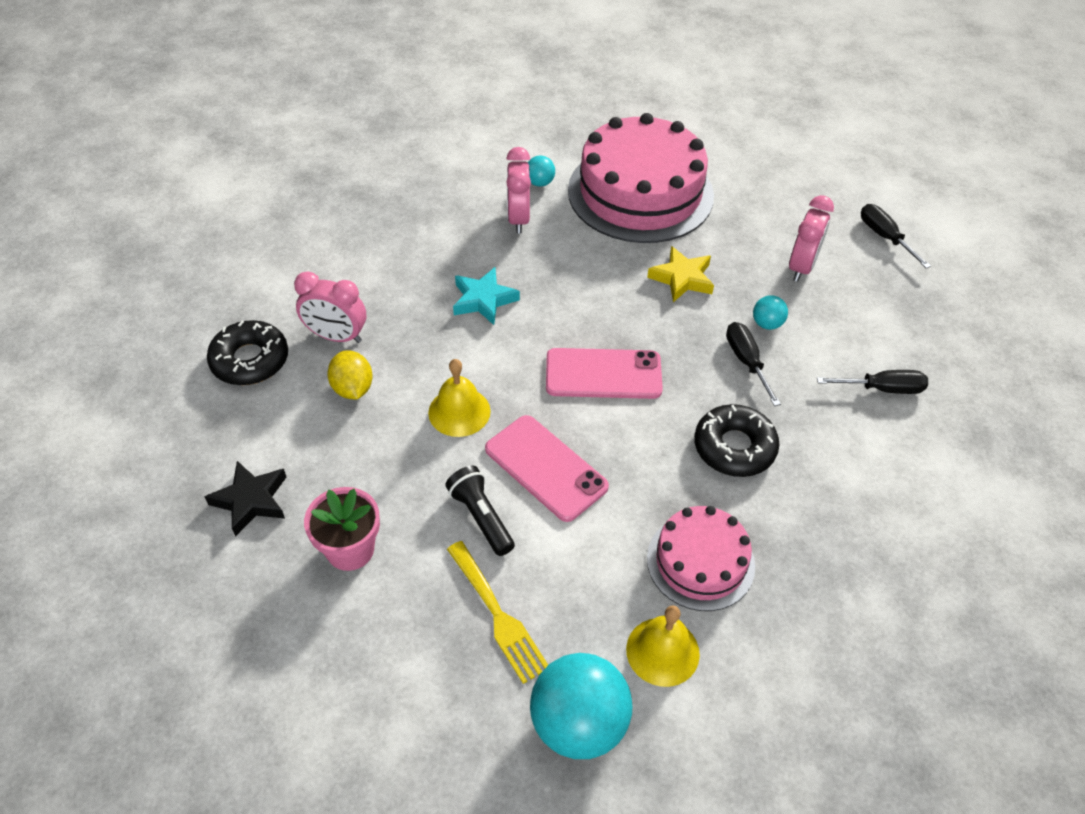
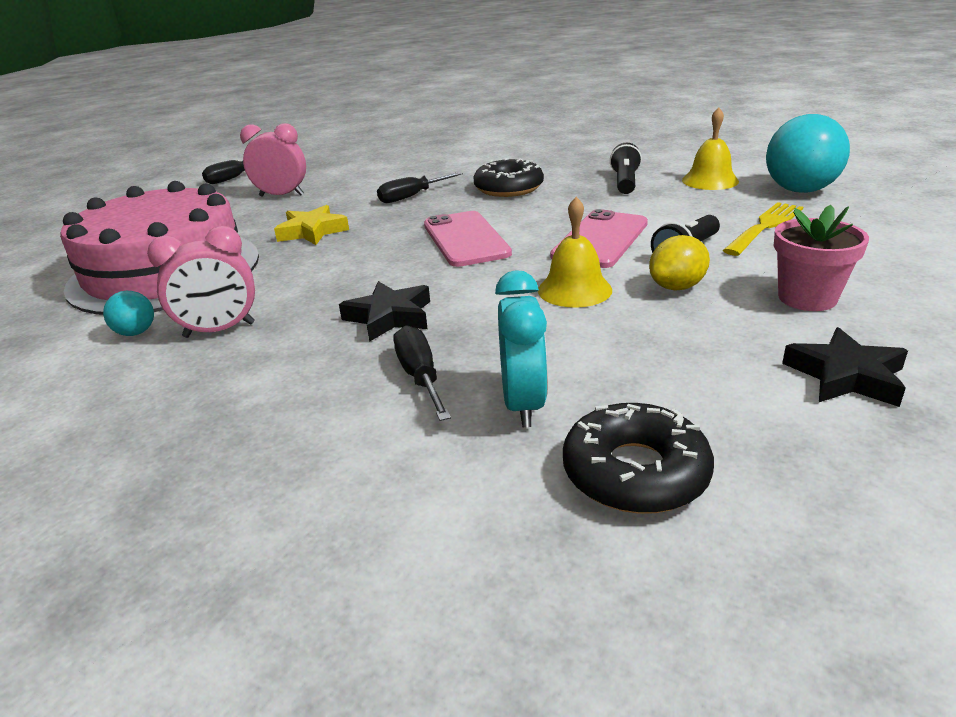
camera: 105 degrees left, 20 degrees down
(336, 336) = (523, 404): pink clock -> turquoise clock
(353, 388) = (603, 361): yellow lemon -> yellow lemon (677, 287)
(483, 300) = (390, 317): turquoise star -> black star
(700, 562) = (625, 182): pink cake -> black flashlight
(767, 324) = (361, 196): turquoise ball -> none
(882, 389) = (413, 162): black screwdriver -> black screwdriver (420, 377)

